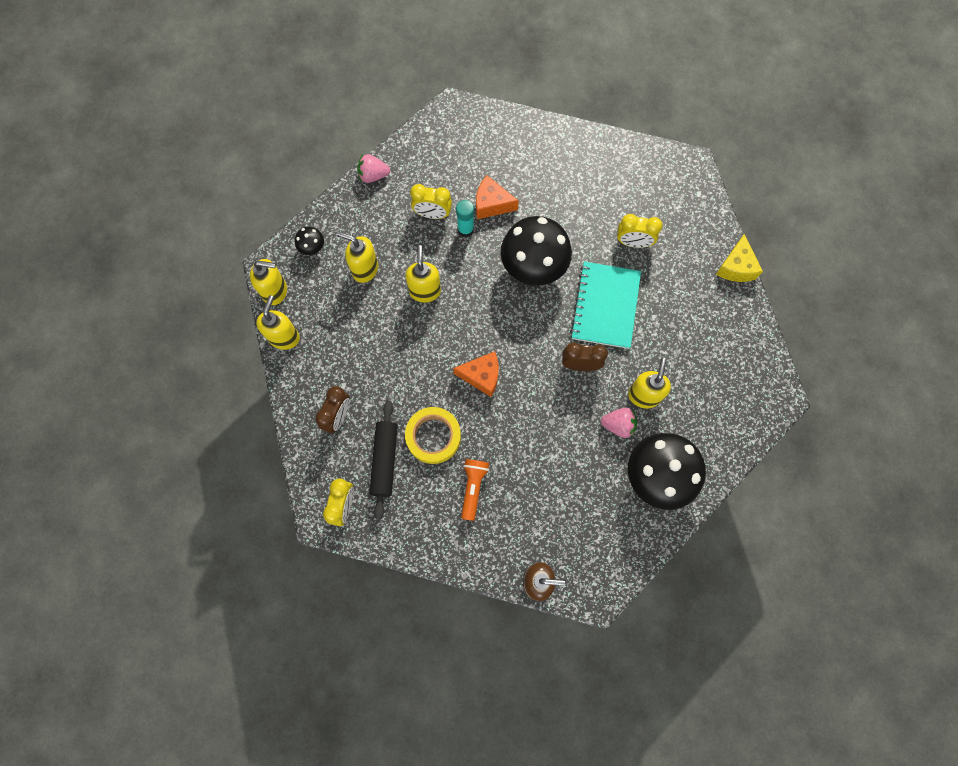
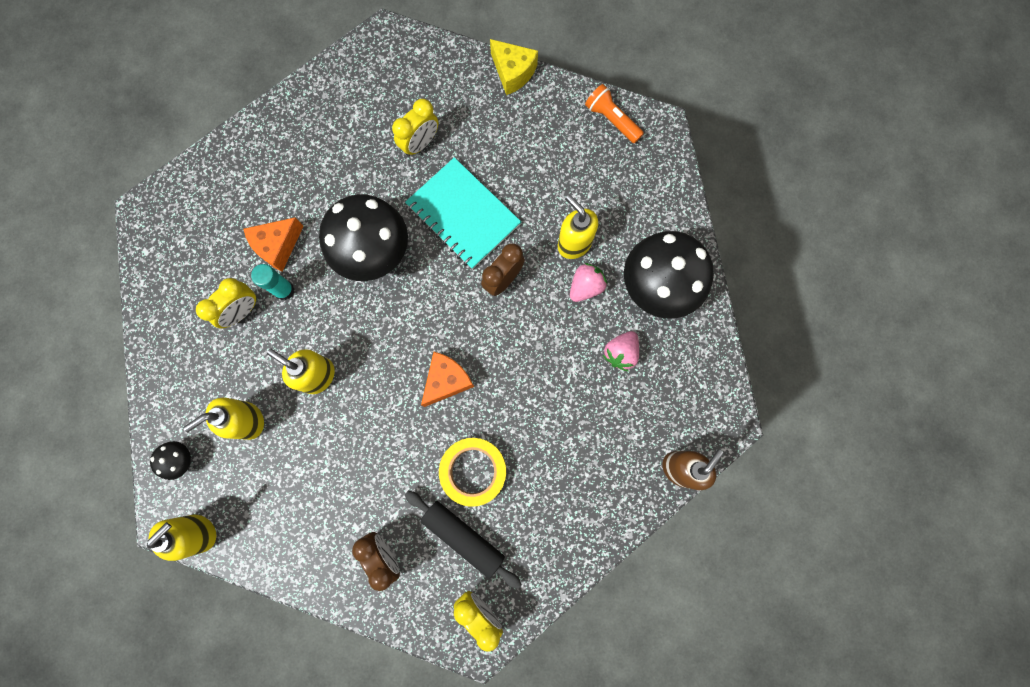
camera: 55 degrees left, 5 degrees up
(284, 337) = (258, 556): yellow soap dispenser -> none
(373, 175) = (152, 342): pink strawberry -> pink strawberry (620, 353)
(473, 488) = (551, 467): orange flashlight -> orange flashlight (611, 120)

